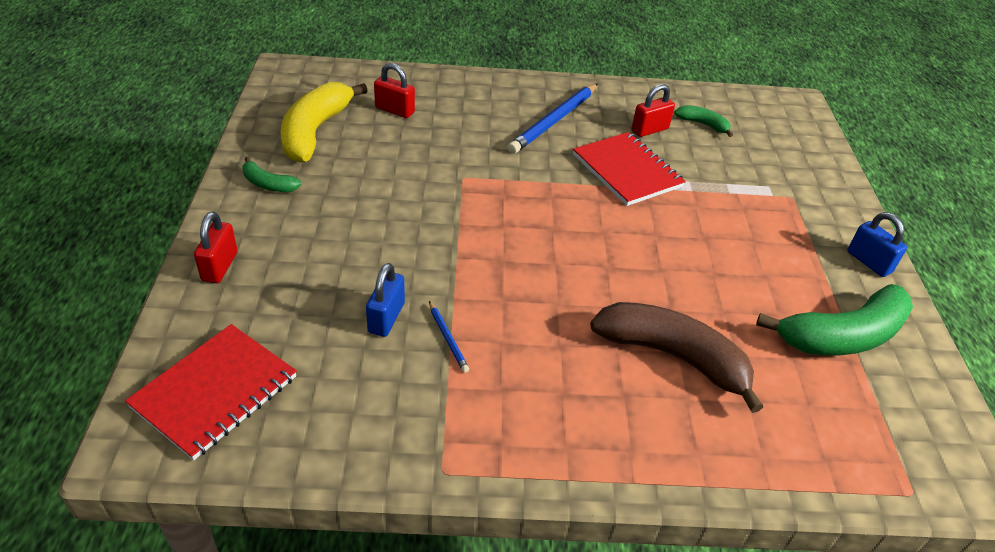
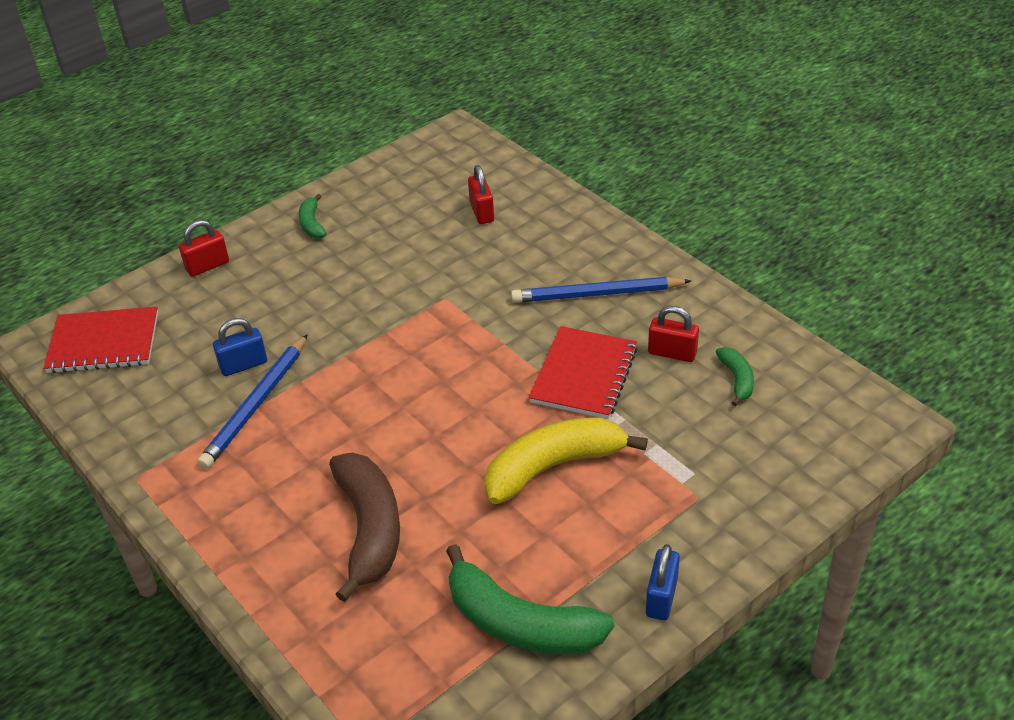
camera: 55 degrees right, 0 degrees up
(315, 131) = (399, 199): yellow banana -> yellow banana (553, 467)
(447, 338) = (256, 404): blue pencil -> blue pencil, size x2.18

